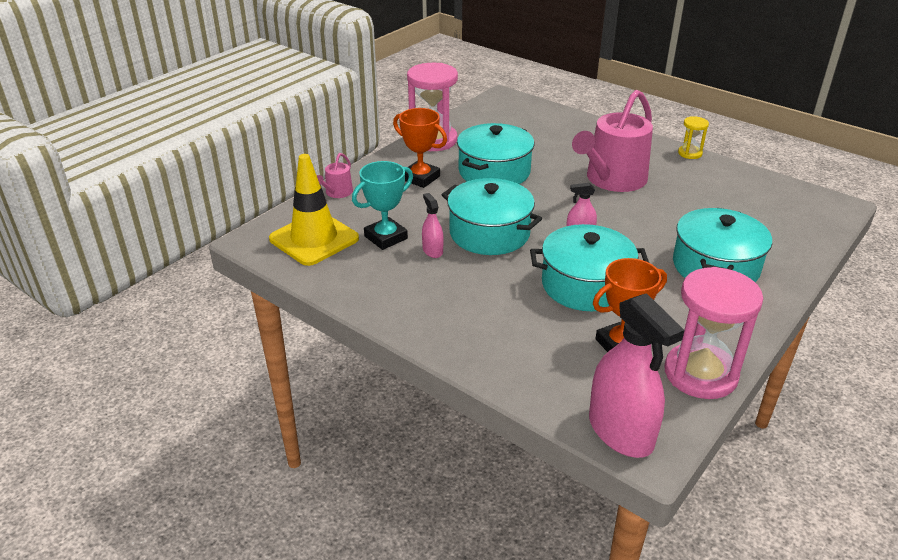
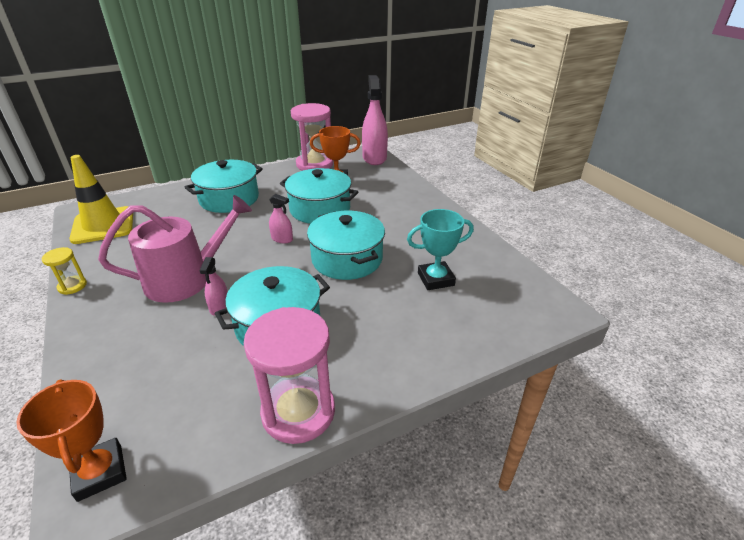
camera: 155 degrees left, 0 degrees up
(314, 239) = (502, 296): yellow traffic cone -> yellow traffic cone (103, 225)
(337, 193) = (466, 349): pink watering can -> none
(420, 178) = (362, 342): orange trophy -> orange trophy (100, 472)
(432, 250) = (403, 257): pink spray bottle -> pink spray bottle (219, 307)

